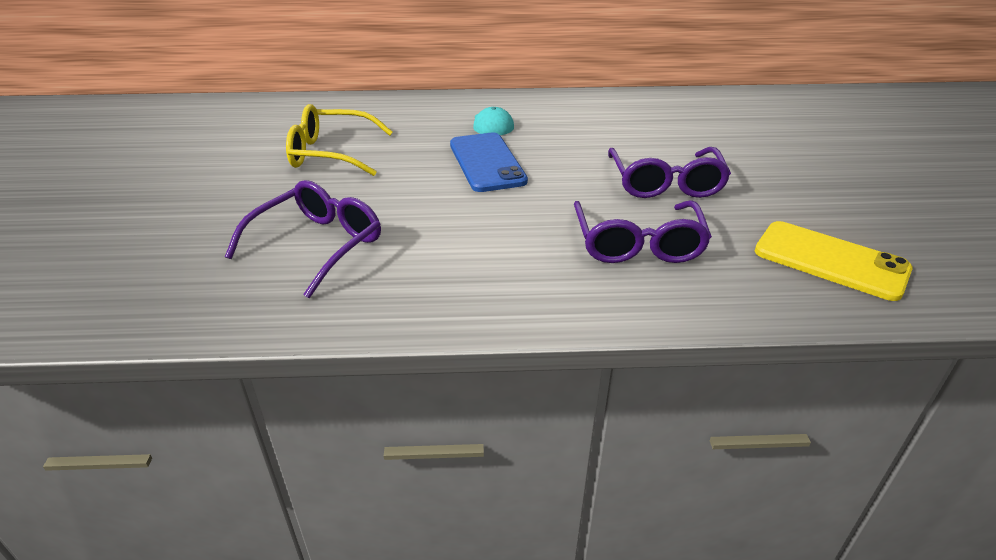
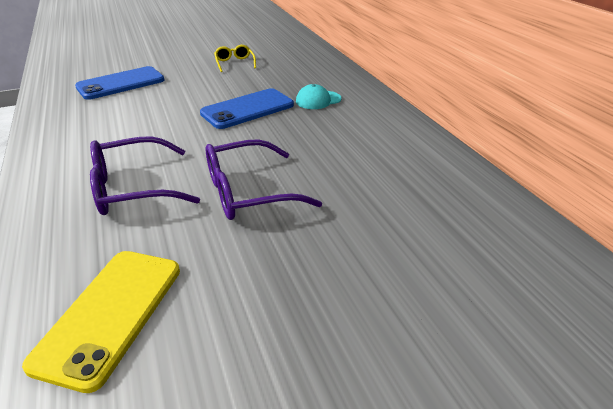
camera: 70 degrees right, 0 degrees up
(317, 245) = (121, 83): purple glasses -> blue phone
(331, 153) = (234, 63): yellow glasses -> yellow glasses, size x0.56

